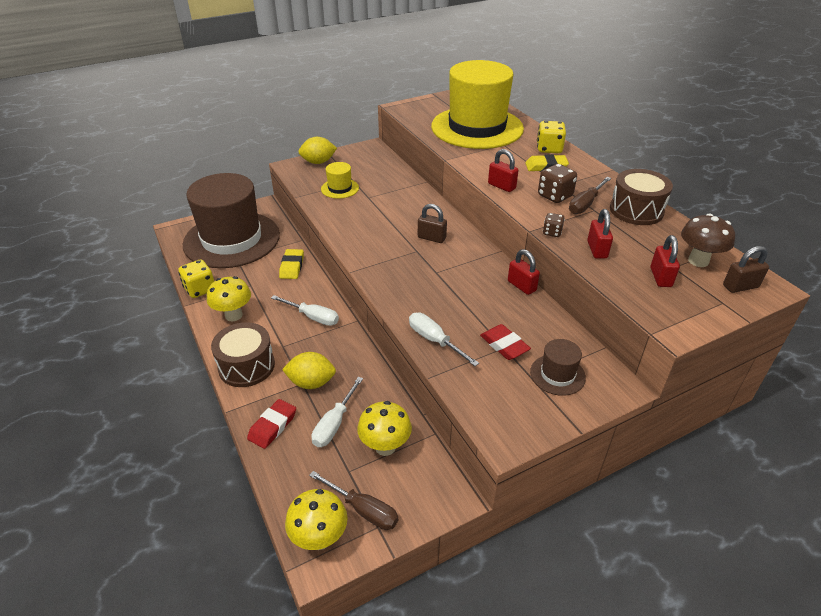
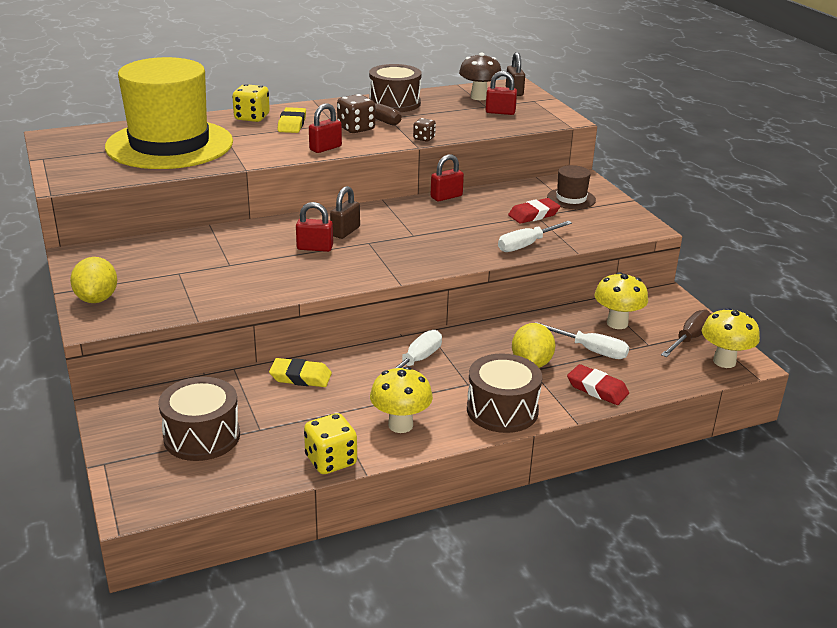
camera: 85 degrees left, 10 degrees down
(232, 239) = (202, 436): brown hat -> brown drum
(340, 188) = (193, 284): yellow hat -> none
(597, 250) = (456, 126): red padlock -> red padlock (315, 248)

